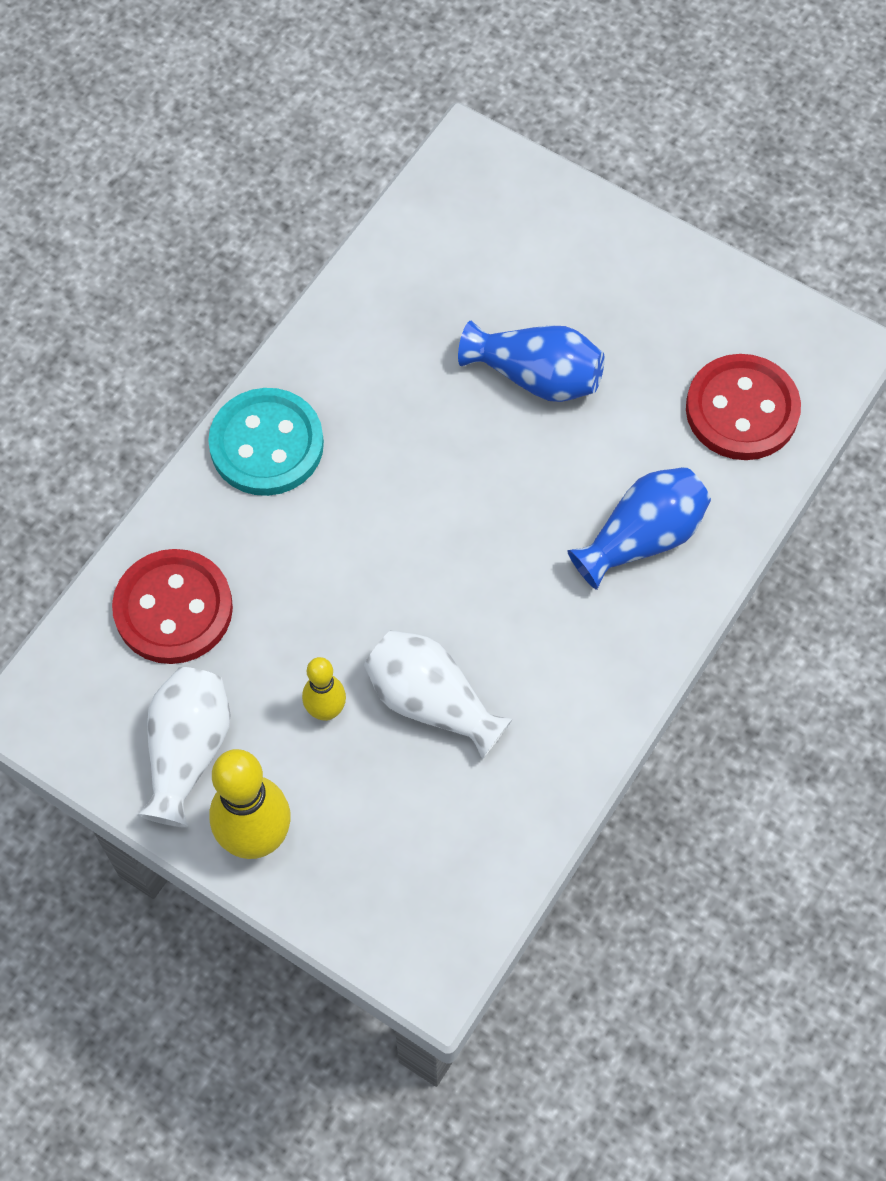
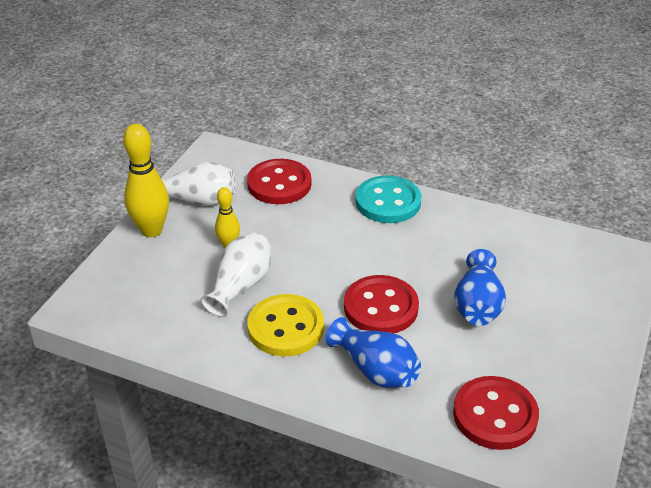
camera: 80 degrees right, 25 degrees down
(517, 506) = (381, 307): none -> red button
(537, 646) = (285, 327): none -> yellow button

